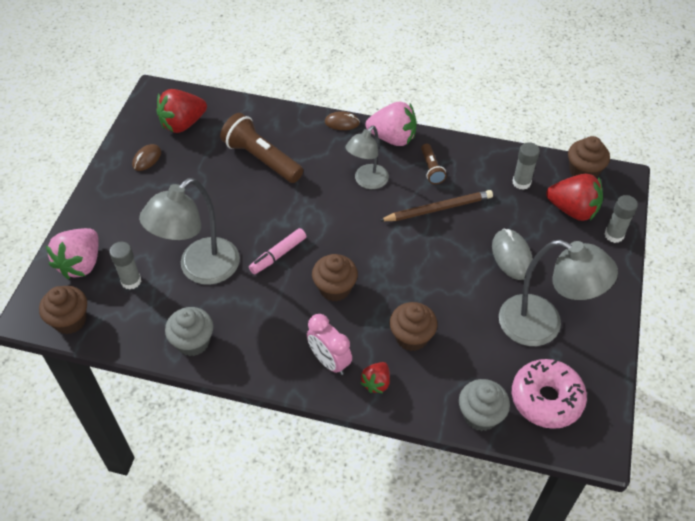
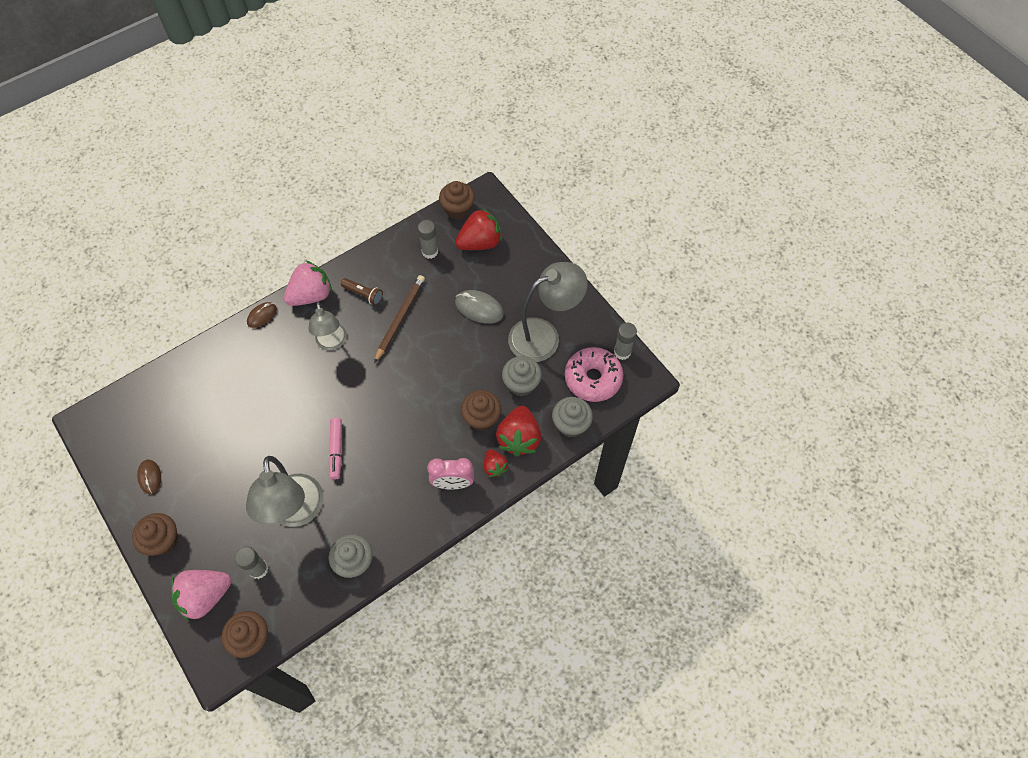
camera: 50 degrees left, 10 degrees up
(81, 264) = (205, 596): pink strawberry -> pink strawberry turned 90 degrees clockwise
(182, 124) = (142, 425): red strawberry -> red strawberry (519, 438)
(261, 159) = (238, 395): brown flashlight -> none
(335, 288) = (400, 435): brown cupcake -> brown cupcake (163, 541)
(476, 343) = (521, 384): none -> grey cupcake
(614, 235) = (520, 238): grey glue stick -> grey glue stick (622, 352)

